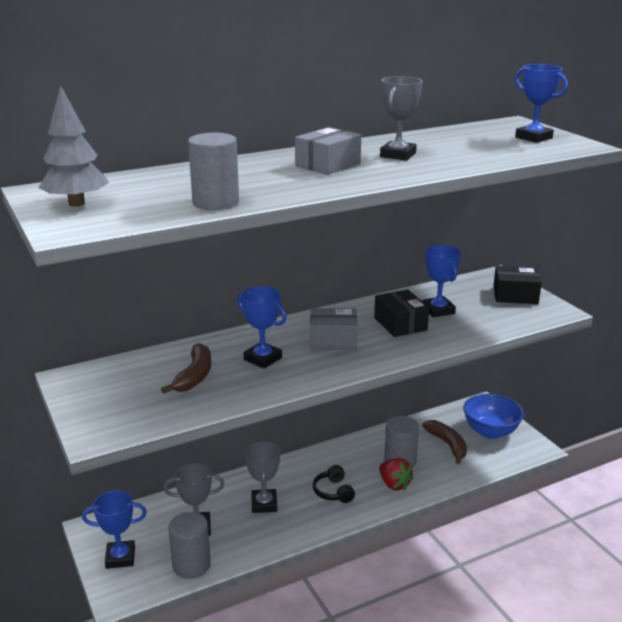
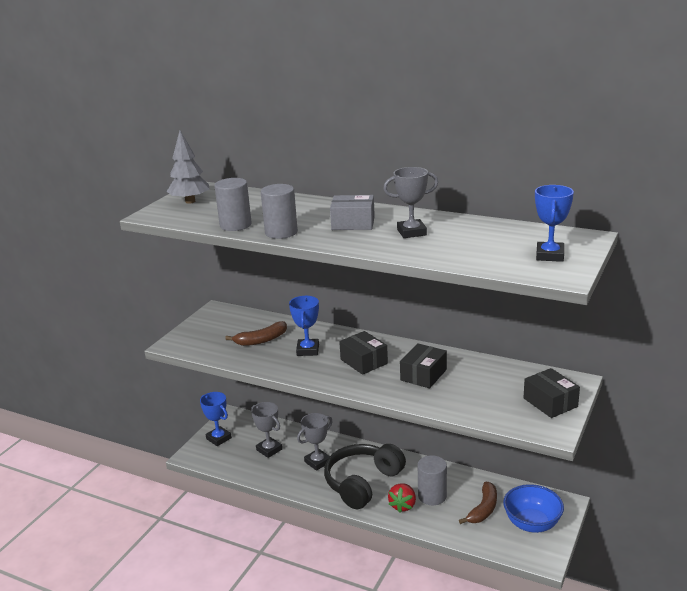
camera: 55 degrees right, 0 degrees up
(191, 565) = (237, 465): grey cylinder -> grey cylinder (281, 232)
(333, 340) = (364, 361): grey box -> black box
(333, 491) = (362, 483): black headphones -> black headphones, size x2.19
(438, 310) = (468, 380): blue trophy -> none

